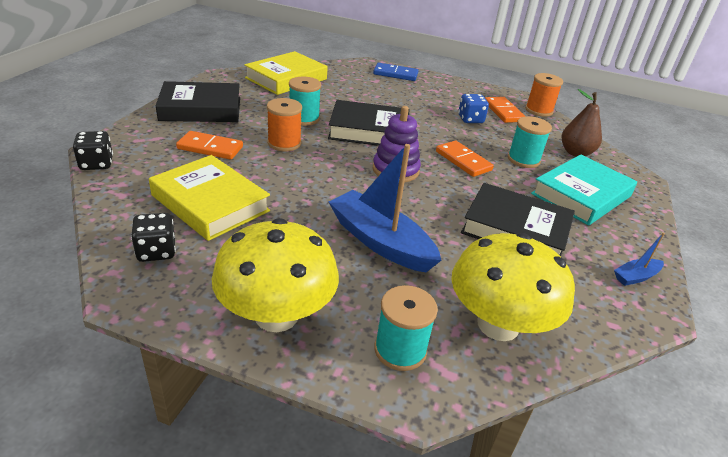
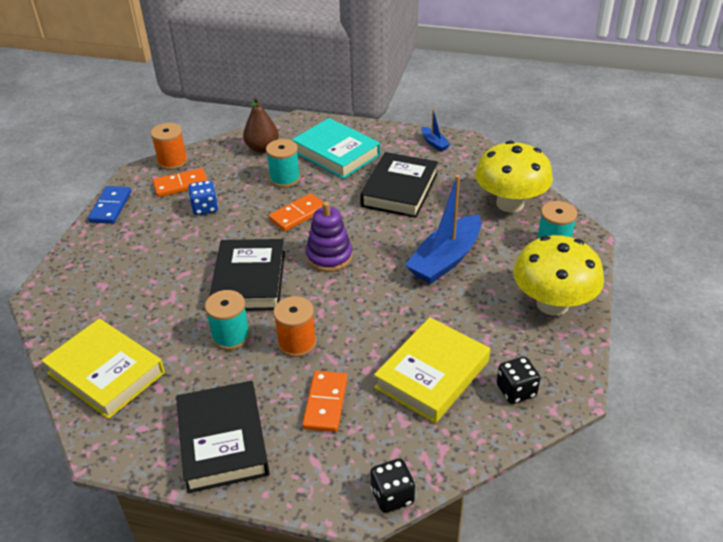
camera: 90 degrees left, 5 degrees up
(395, 74) = (79, 268): blue domino -> blue domino (111, 207)

